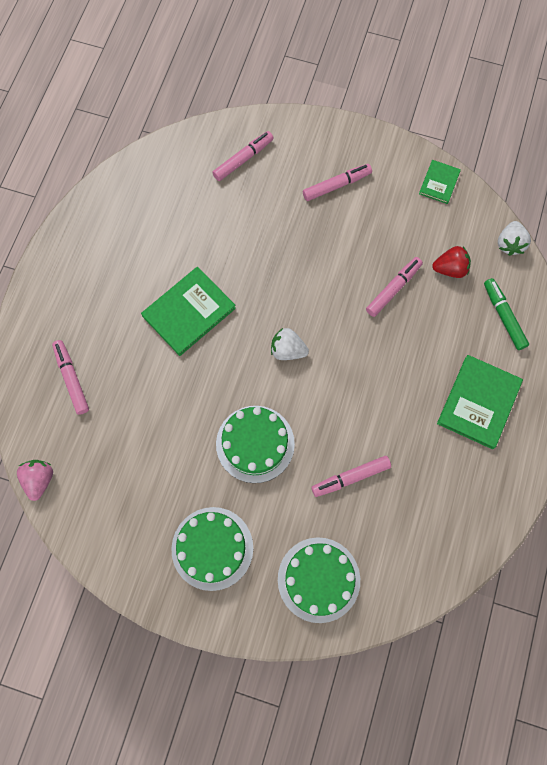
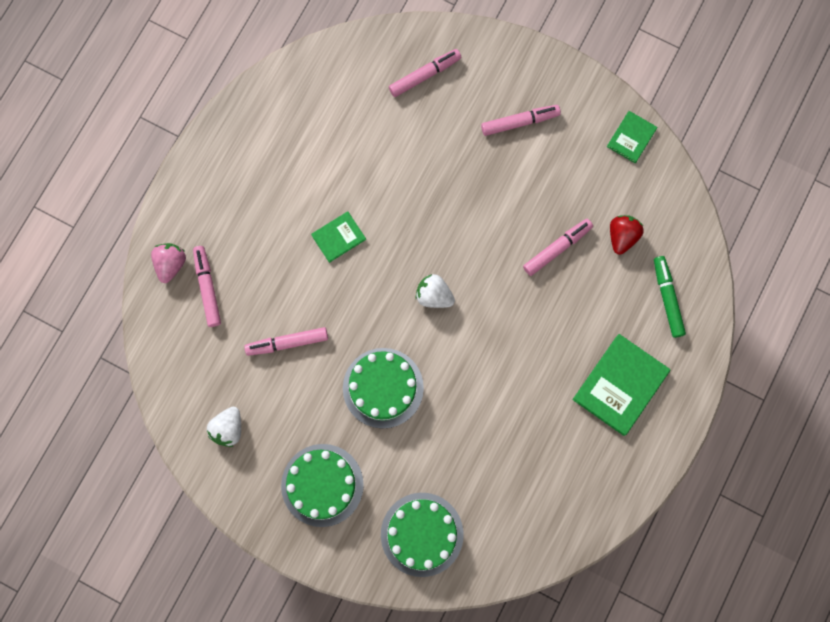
camera: 10 degrees right, 5 degrees up
(39, 480) = (161, 386): pink strawberry -> pink strawberry (171, 264)
(189, 312) = (338, 237): green book -> green book, size x0.56
(351, 477) = (473, 439): pink marker -> pink marker (287, 343)
(450, 269) = (622, 236): red strawberry -> red strawberry turned 75 degrees counterclockwise
(509, 244) = (692, 220): white strawberry -> white strawberry (228, 429)

